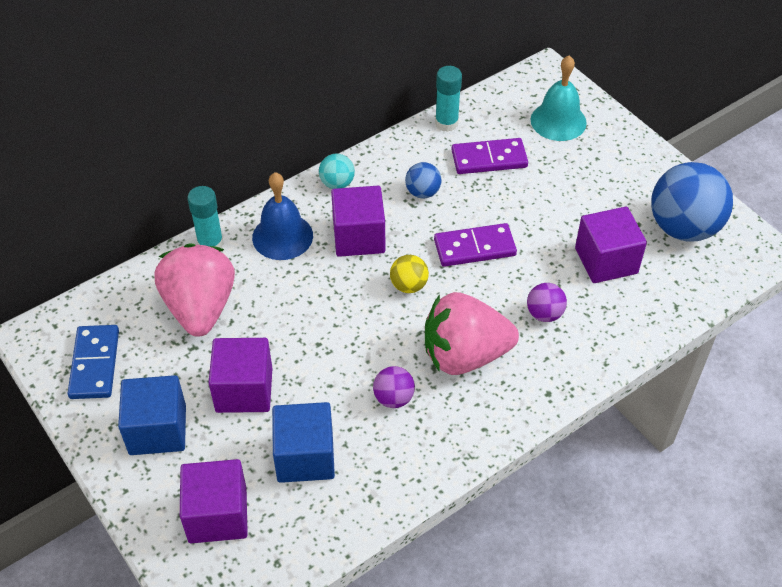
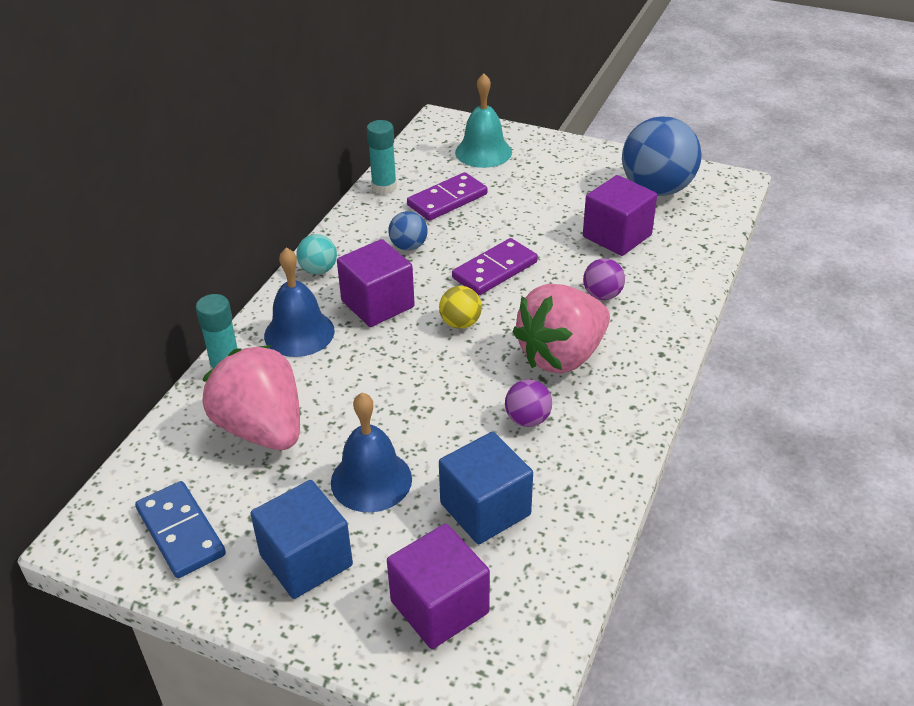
camera: 30 degrees left, 10 degrees down
(244, 390) = (371, 480): purple cube -> blue bell

